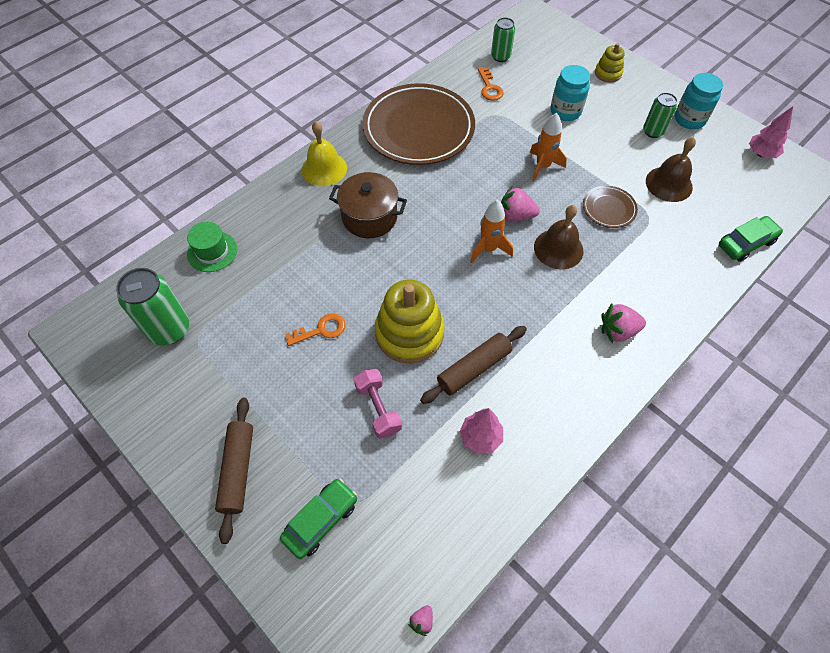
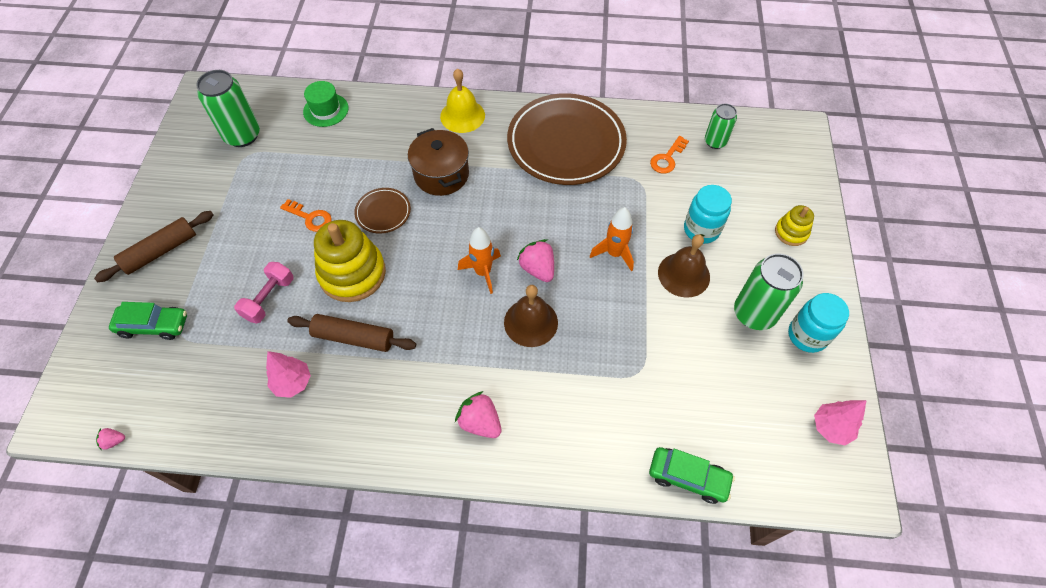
camera: 50 degrees right, 0 degrees up
(609, 209) = (616, 334): brown plate -> brown plate (383, 212)
(653, 131) = (754, 313): green can -> green can, size x1.66
(669, 184) = (698, 365): brown bell -> brown bell (683, 274)

